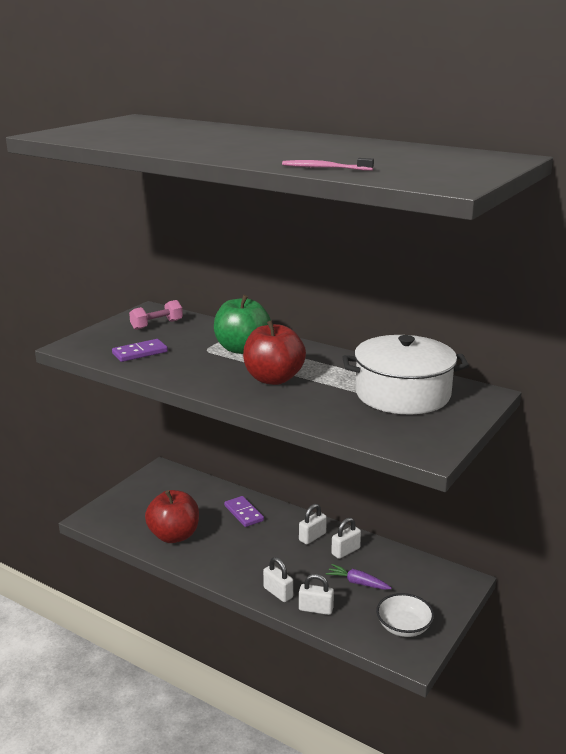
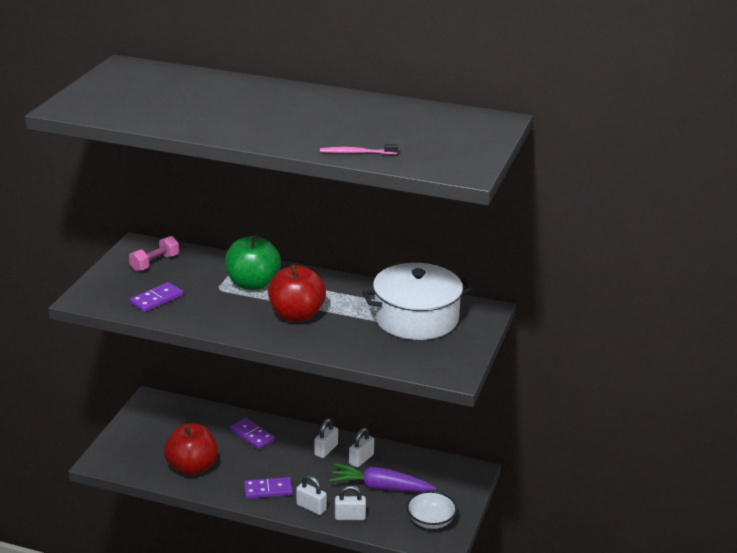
camera: 15 degrees left, 5 degrees up
(240, 568) = (268, 490): none -> purple domino
(357, 583) = (380, 487): purple carrot -> purple carrot, size x1.72

